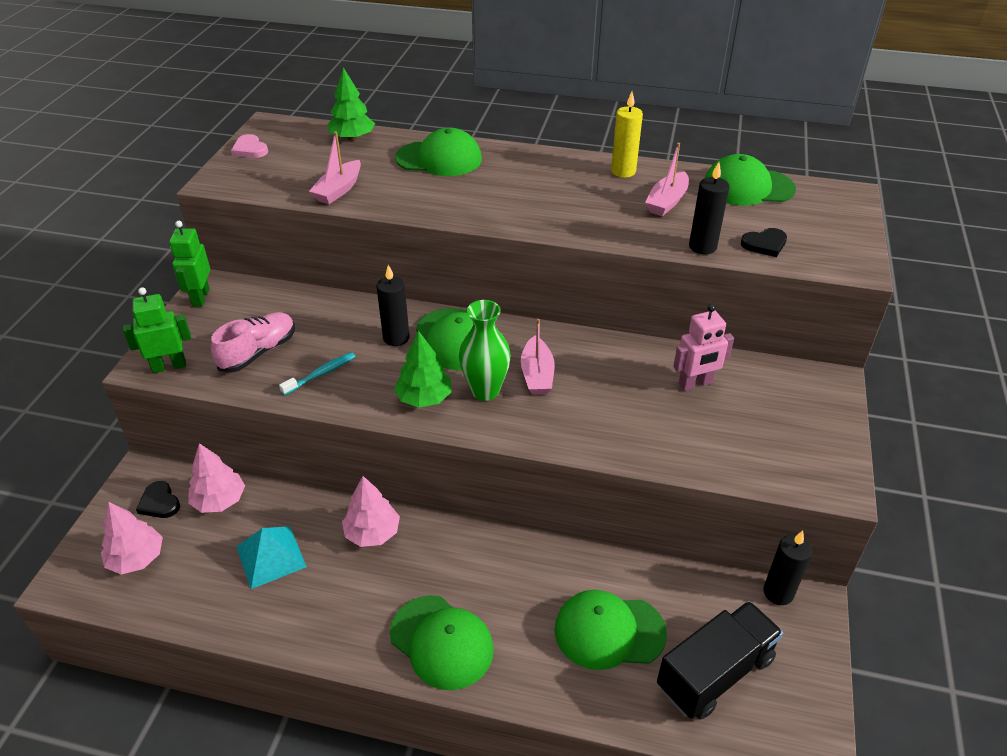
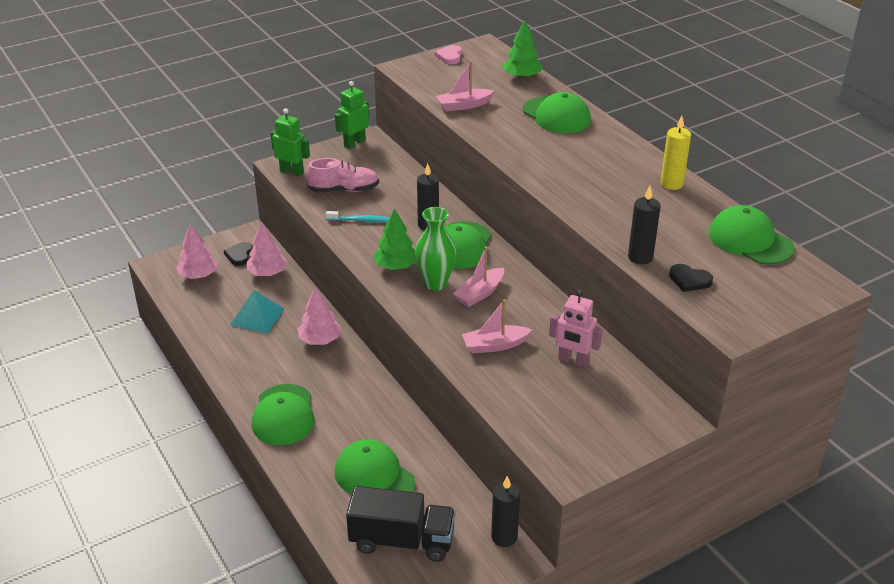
camera: 45 degrees right, 5 degrees down
(667, 202) = (667, 218): pink boat -> pink boat (495, 345)

